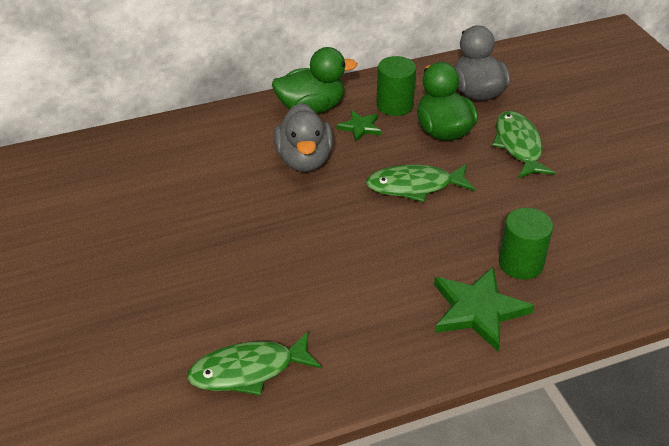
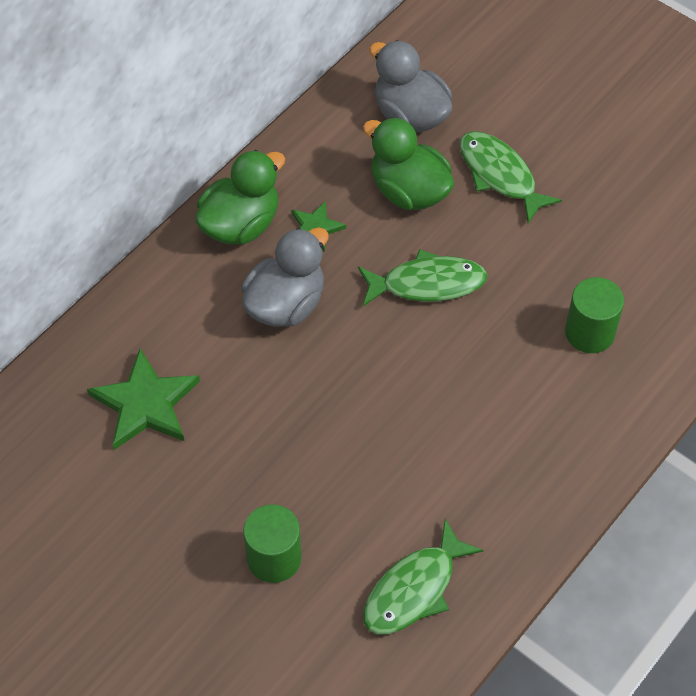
camera: 30 degrees left, 15 degrees up
(304, 160) = (285, 304): grey duck -> grey duck turned 105 degrees counterclockwise
(394, 105) = (332, 177): green cylinder -> green cylinder (274, 558)
(414, 186) = (427, 284): green fish -> green fish turned 150 degrees counterclockwise
(478, 310) = (582, 409): green star -> green star (145, 404)

